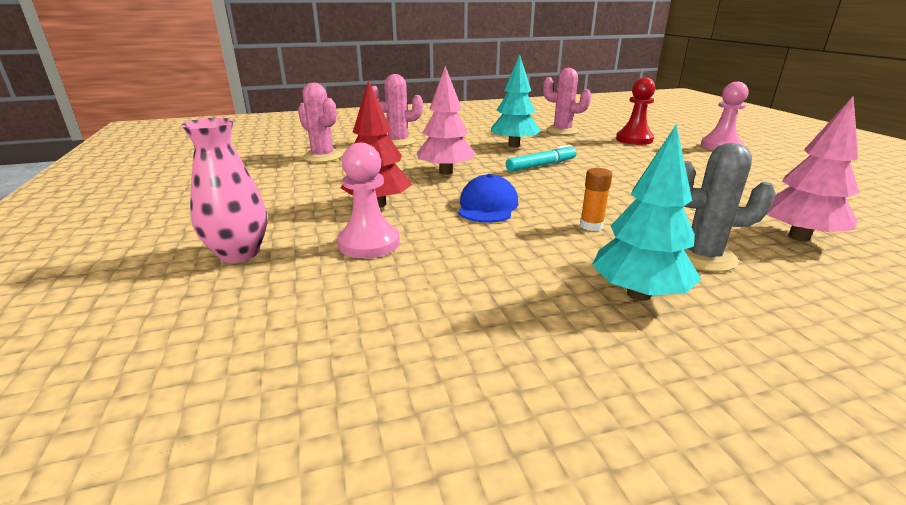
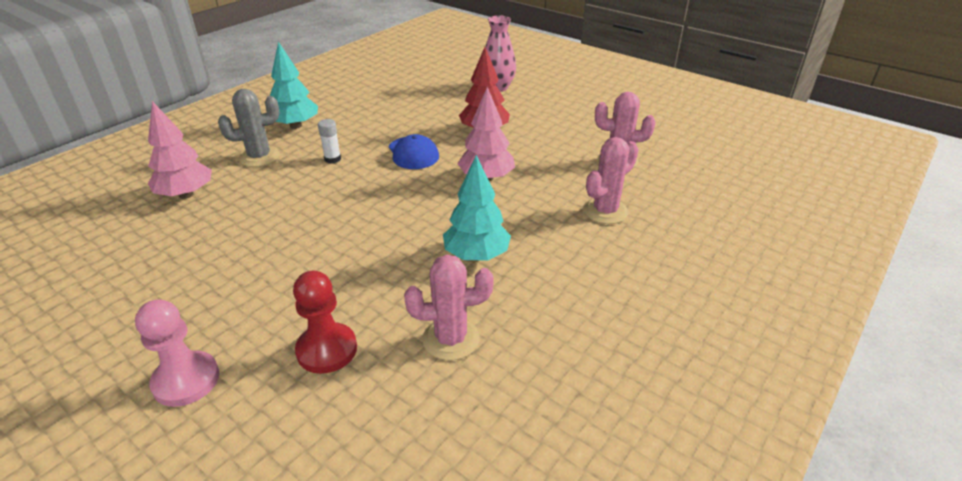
camera: 145 degrees right, 10 degrees up
(369, 243) = (448, 109): pink pawn -> none
(541, 165) = (413, 221): turquoise marker -> none
(591, 226) = (332, 159): orange glue stick -> white glue stick

